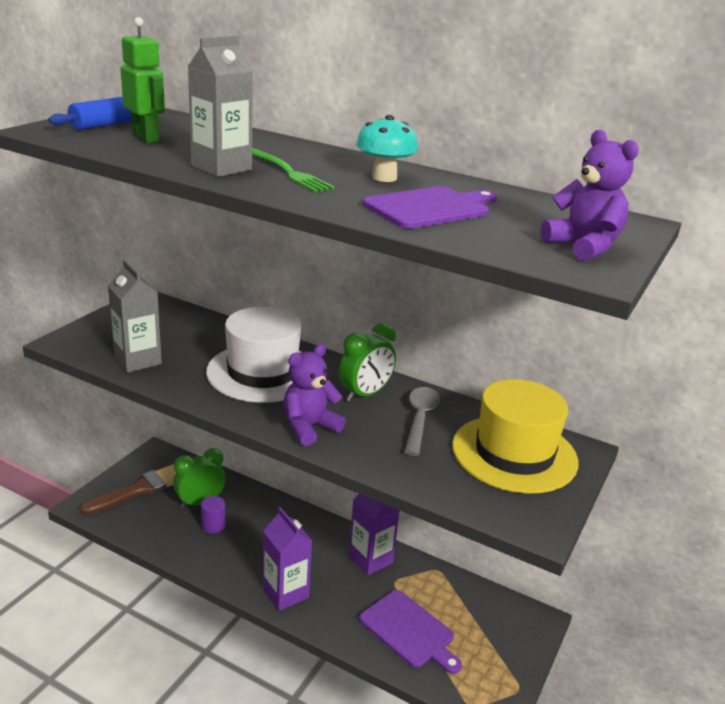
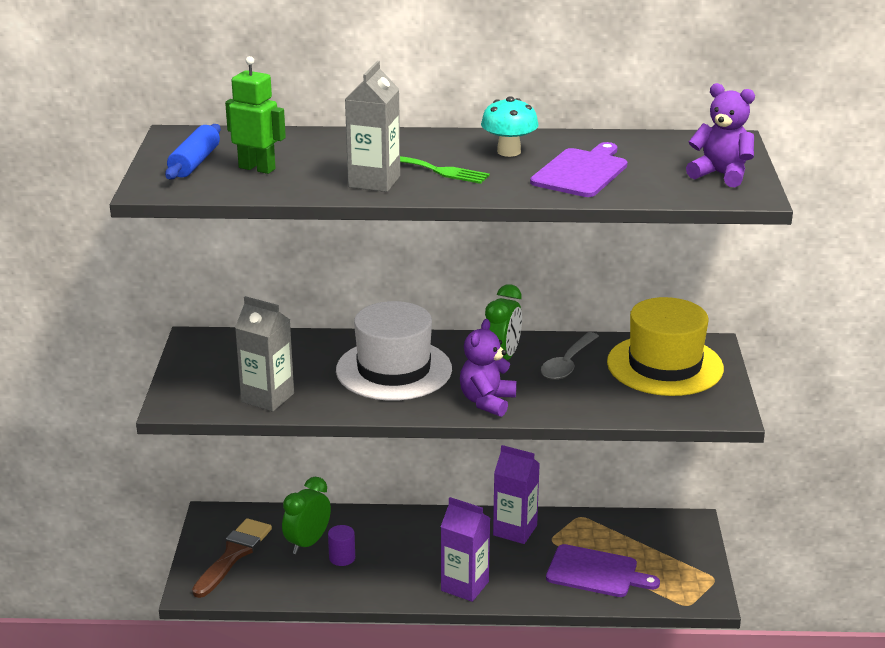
camera: 25 degrees left, 0 degrees up
(420, 419) = (567, 364): grey spoon -> grey spoon turned 135 degrees counterclockwise

